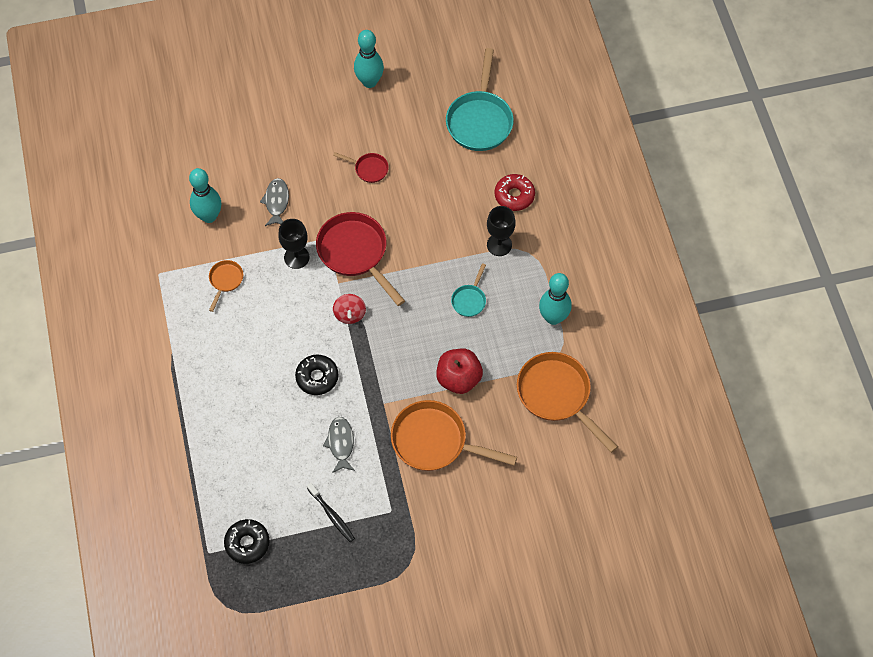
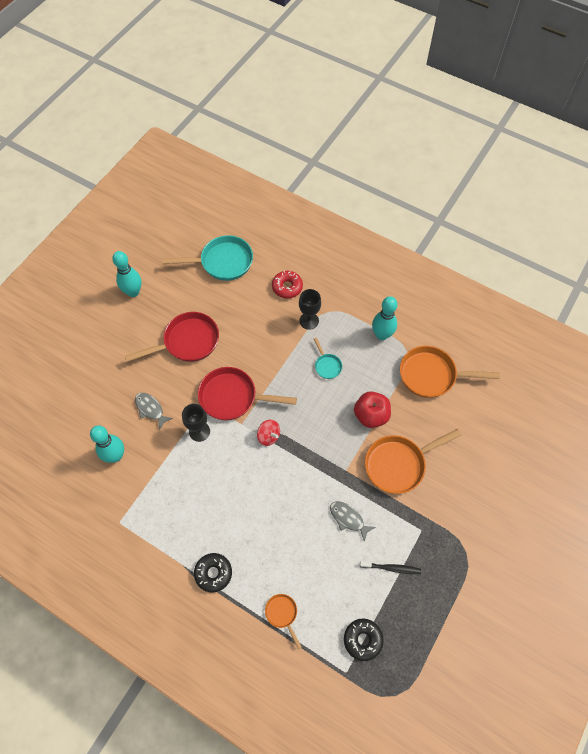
camera: 45 degrees left, 0 degrees up
(225, 281) = (169, 486): orange pan -> orange pan (282, 614)
(317, 377) = (291, 492): black donut -> black donut (213, 573)
(369, 169) = (187, 342): red pan -> red pan, size x2.05
(480, 120) = (222, 262): turquoise pan -> turquoise pan turned 60 degrees counterclockwise

